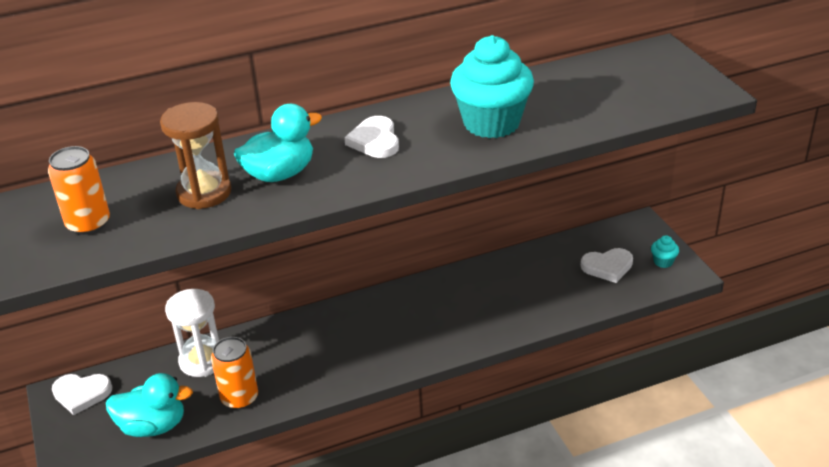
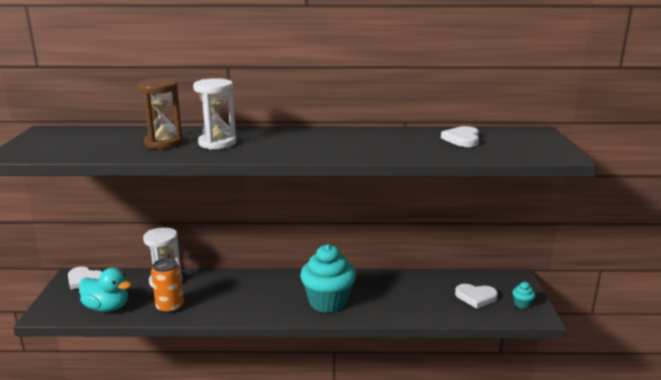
camera: 20 degrees right, 15 degrees down
(88, 224) = (84, 143): orange can -> none
(280, 174) = (217, 143): turquoise duck -> white hourglass
(375, 141) = (293, 140): white heart -> white heart (462, 139)
(491, 123) = (379, 144): turquoise cupcake -> turquoise cupcake (328, 302)

